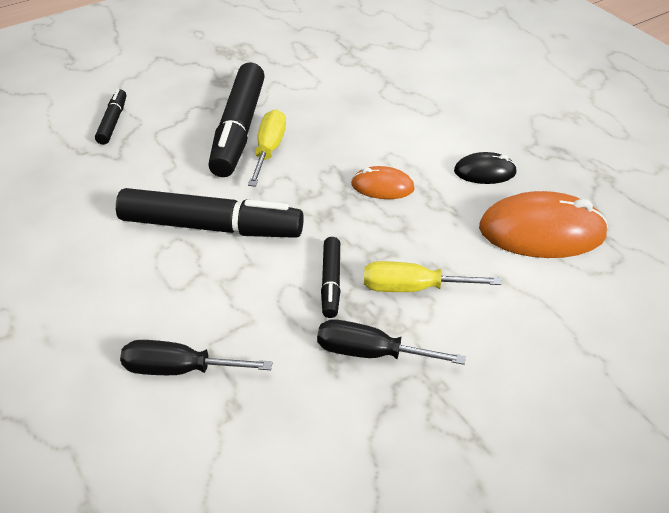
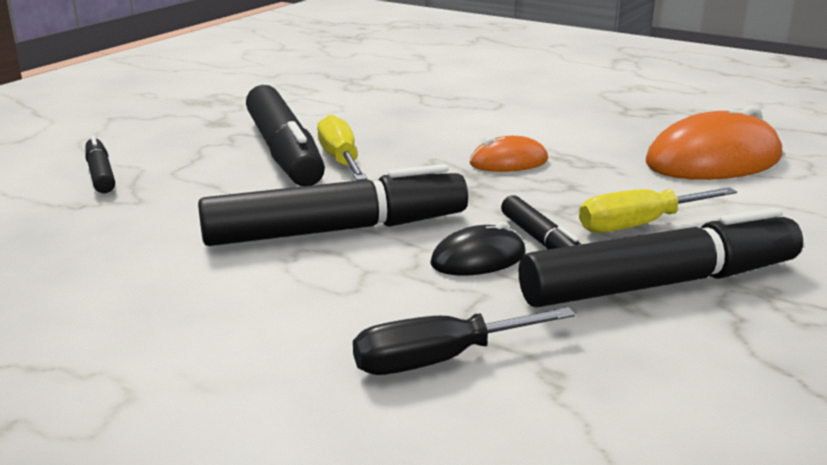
camera: 25 degrees left, 20 degrees down
(370, 352) = (660, 284): black screwdriver -> black marker
(485, 172) = (603, 133): black mouse -> black mouse (478, 259)

